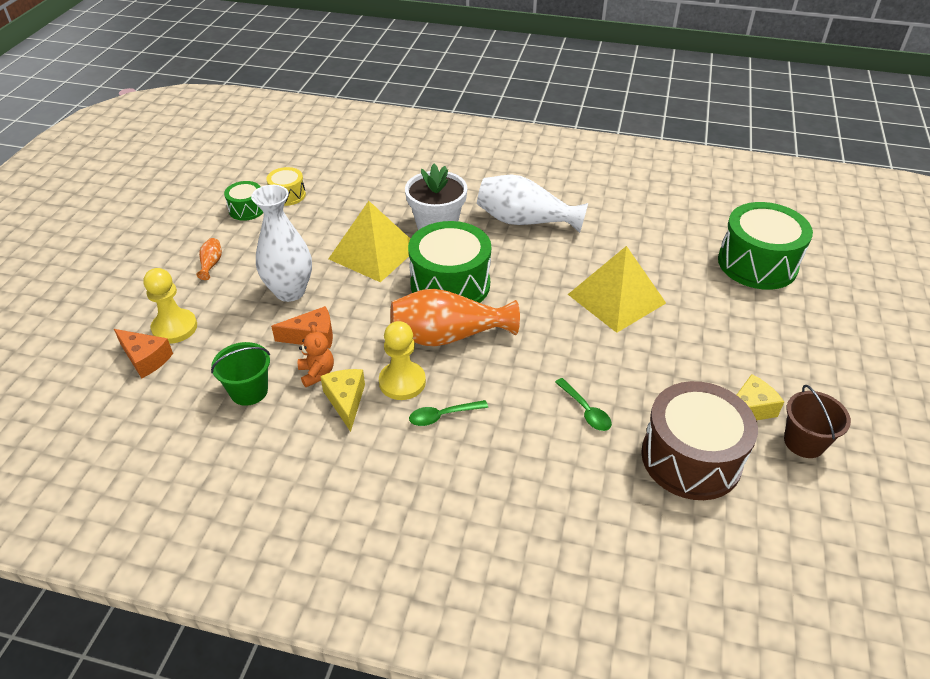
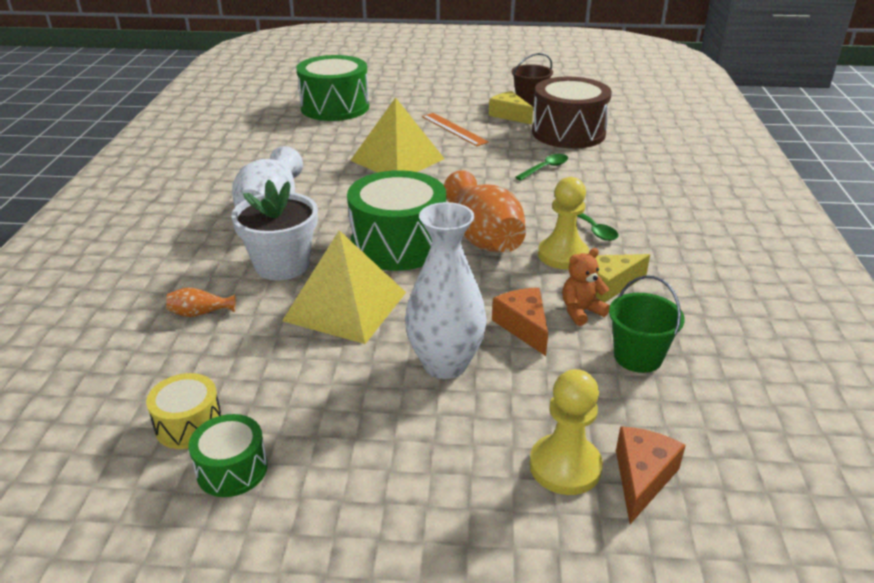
camera: 100 degrees left, 10 degrees down
(211, 264) = (400, 471): orange vase -> orange vase (200, 313)
(698, 351) = (454, 129): none -> orange ruler

